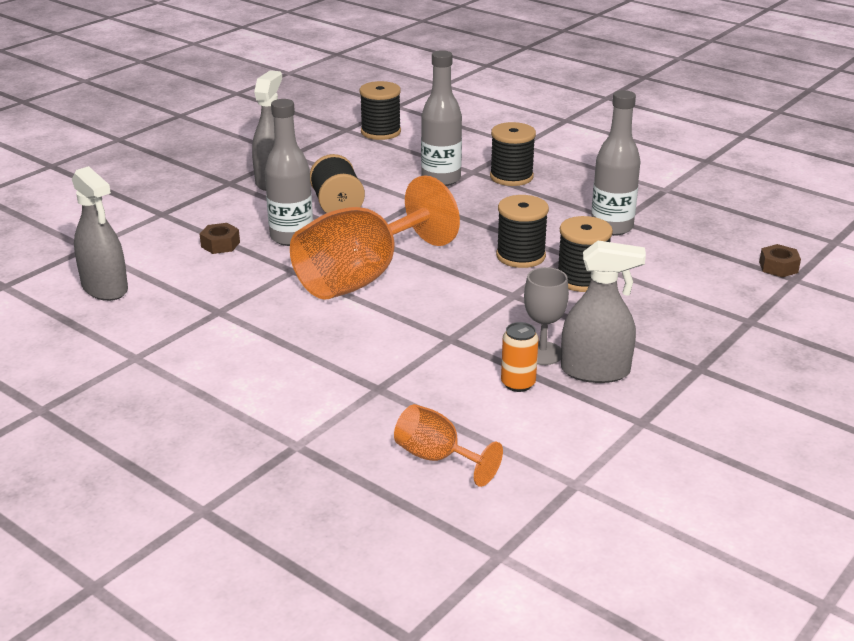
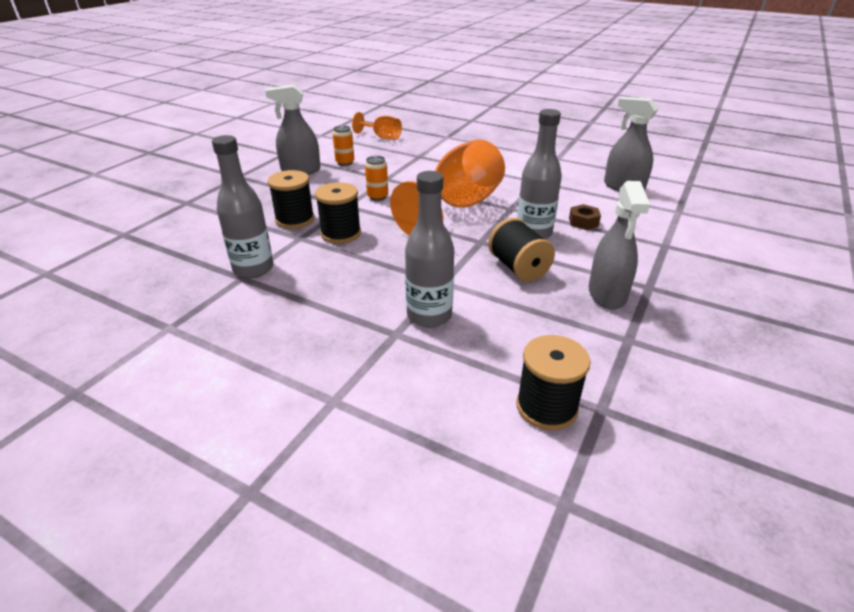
camera: 170 degrees right, 5 degrees up
(468, 305) = (377, 196): none -> orange can
(511, 177) = (348, 328): black spool -> none
(542, 353) = (330, 176): grey goblet -> none
(778, 267) = (127, 243): brown nut -> none

